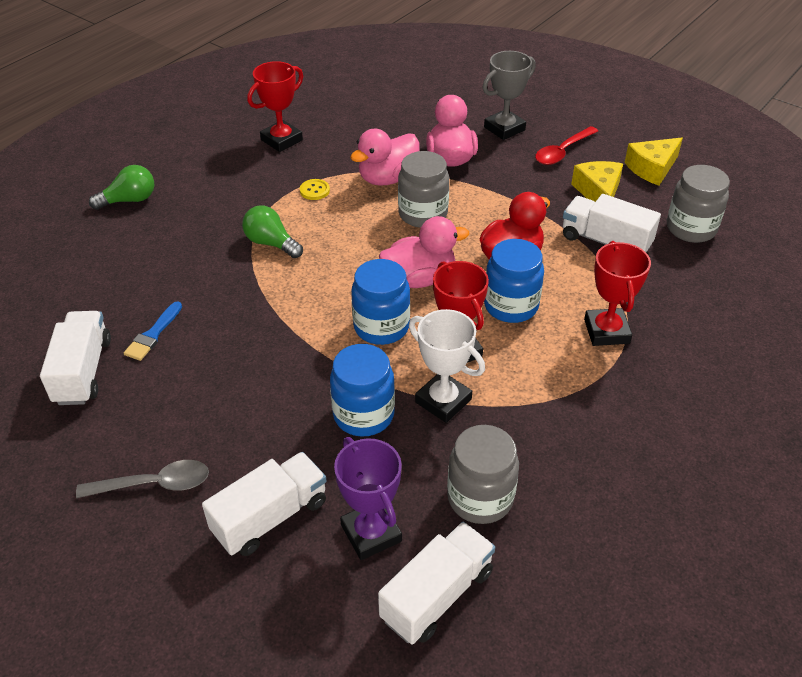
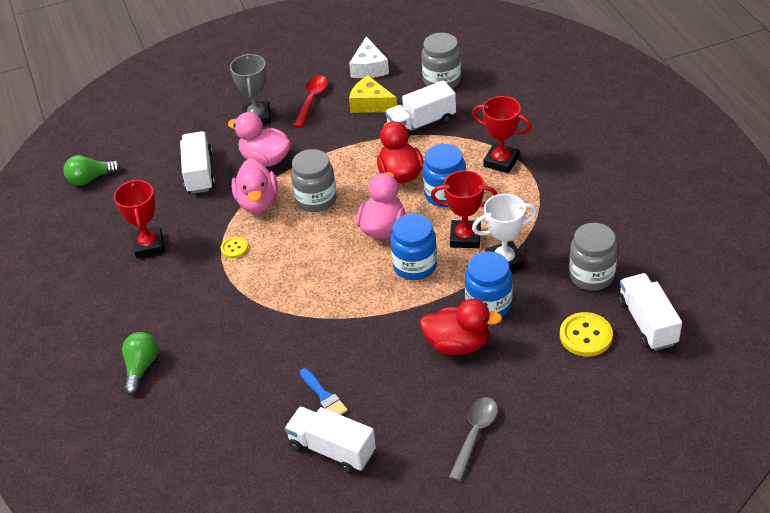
camera: 55 degrees left, 0 degrees up
(270, 517) = (542, 381): white truck -> white truck (199, 173)
(271, 243) = (276, 295): green light bulb -> green light bulb (90, 179)
(284, 412) = (457, 344): none -> red duck
(371, 533) = (585, 336): purple trophy -> yellow button
(562, 152) = (312, 100): red spoon -> red spoon turned 150 degrees counterclockwise
(652, 168) = (369, 68): yellow cheese -> white cheese

